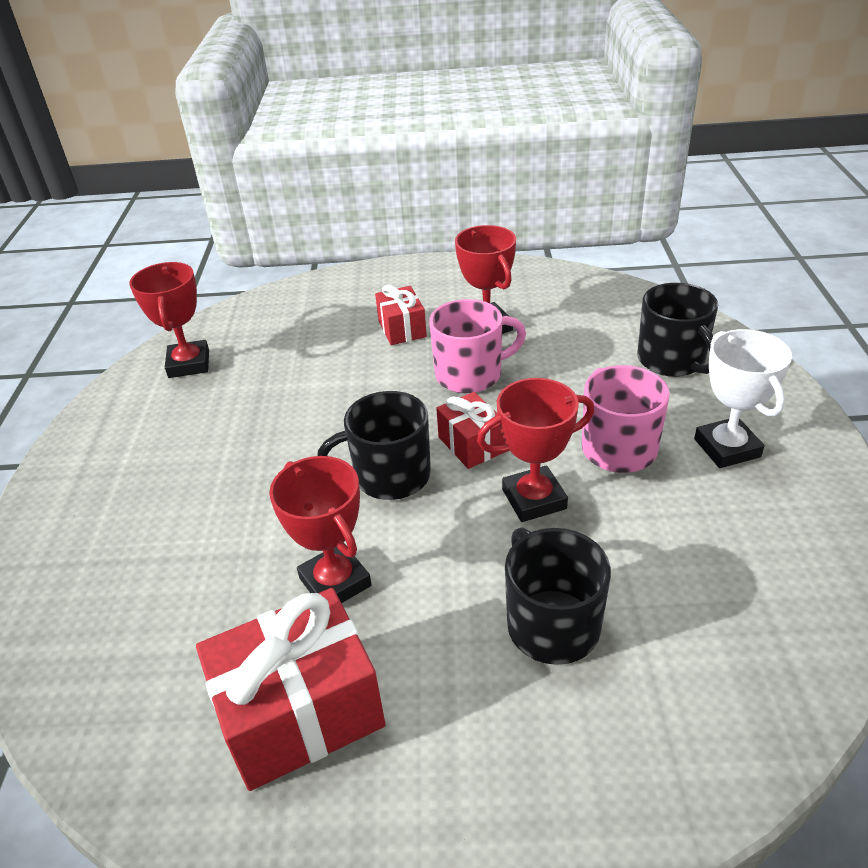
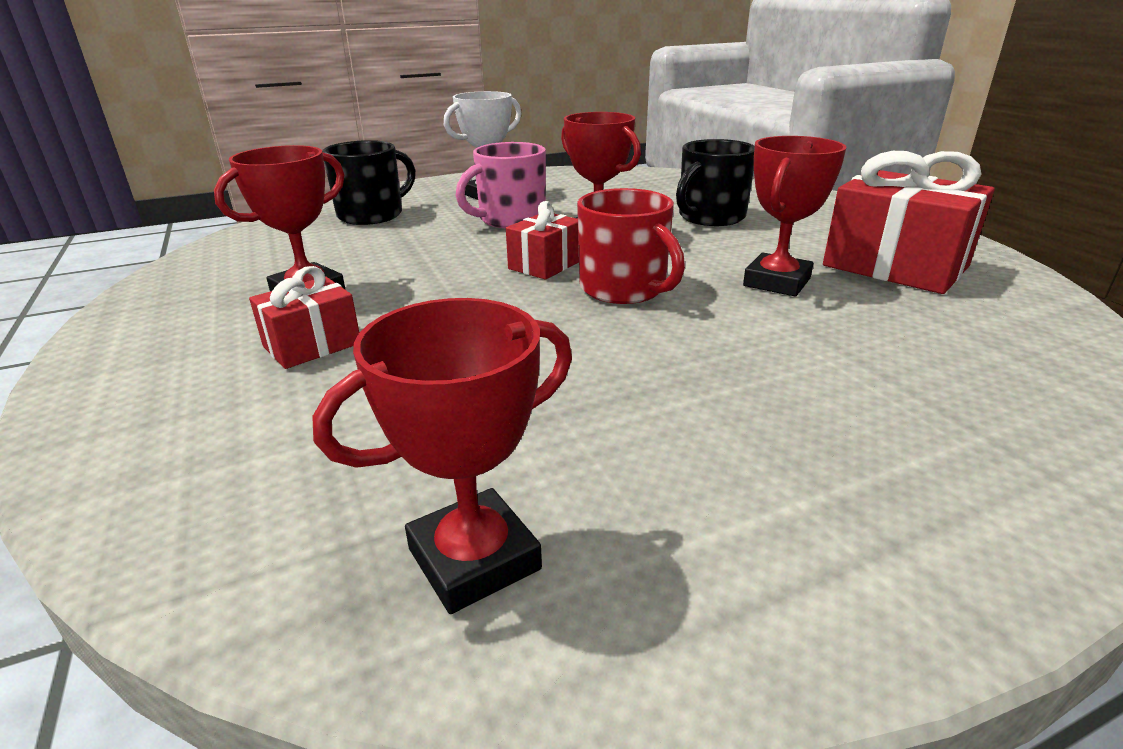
camera: 115 degrees left, 10 degrees down
(390, 476) = (624, 289): black mug -> red mug
(470, 374) = (421, 284): pink mug -> none

